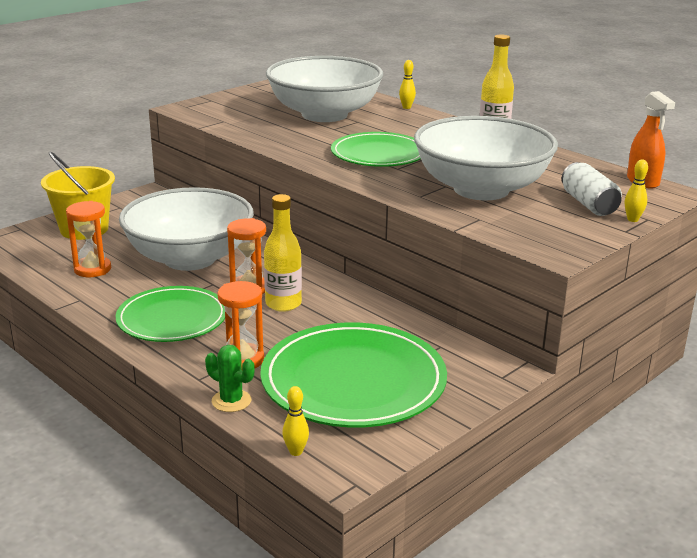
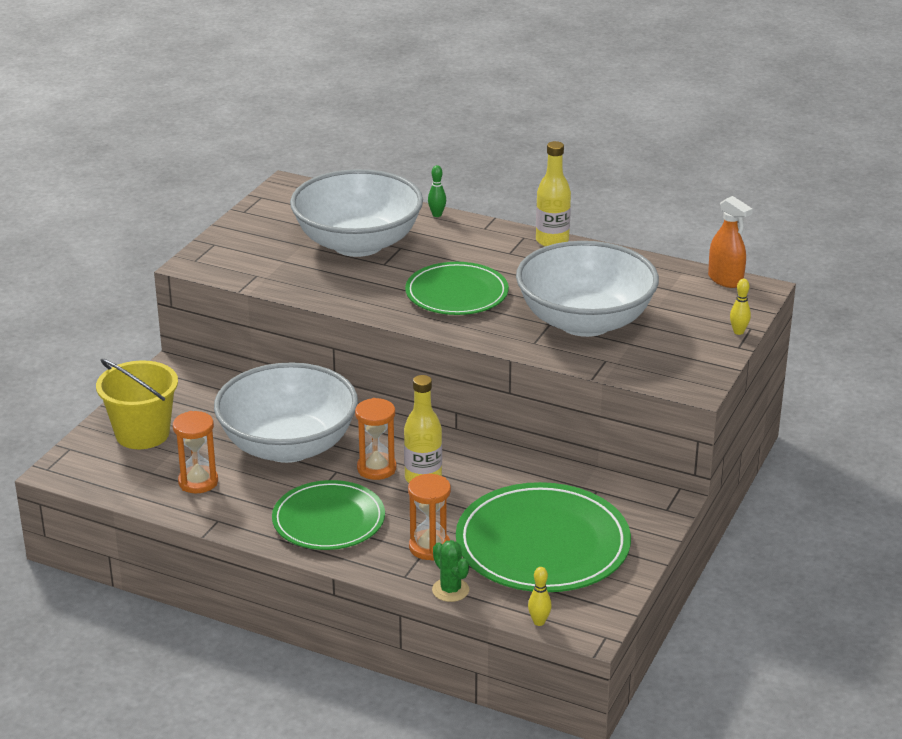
camera: 20 degrees left, 5 degrees up
(231, 401) = (450, 590): green cactus -> green cactus turned 45 degrees clockwise
(406, 107) = (437, 215): yellow bowling pin -> green bowling pin
(588, 204) = (691, 320): white can -> none

